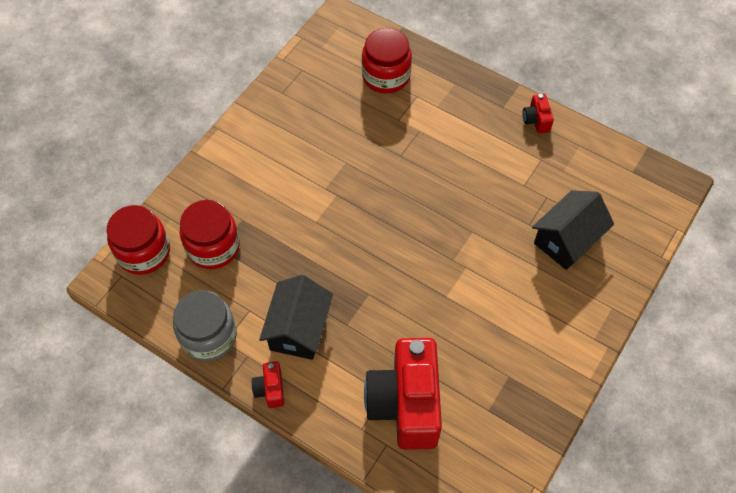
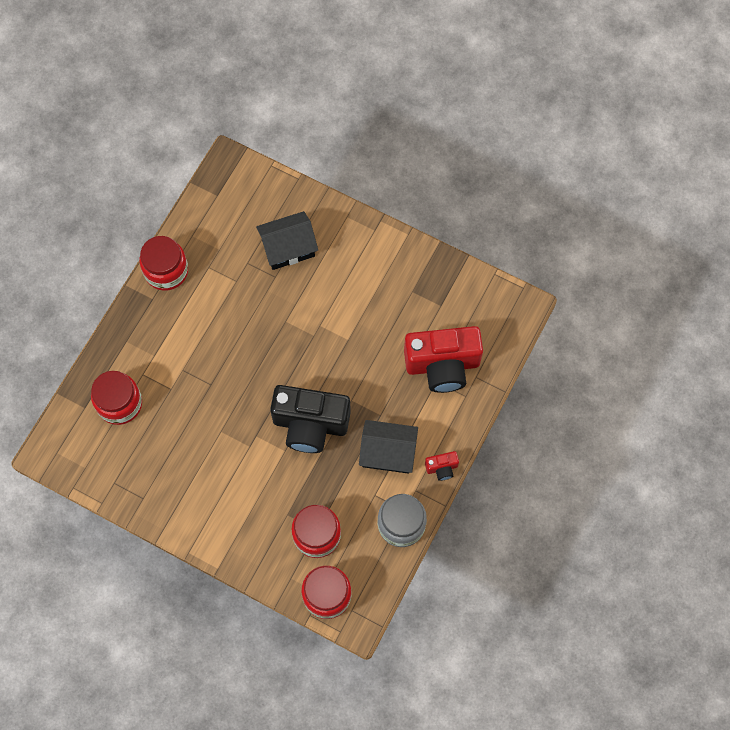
camera: 95 degrees left, 10 degrees up
(343, 249) = (310, 424): none -> black camera
(536, 120) = (166, 271): red camera -> red jar
(567, 240) = (288, 248): black house -> black house turned 60 degrees counterclockwise

